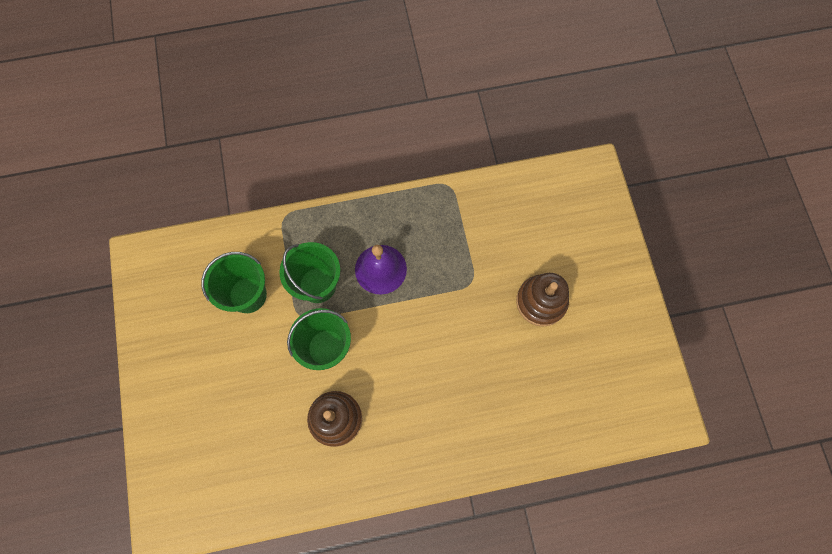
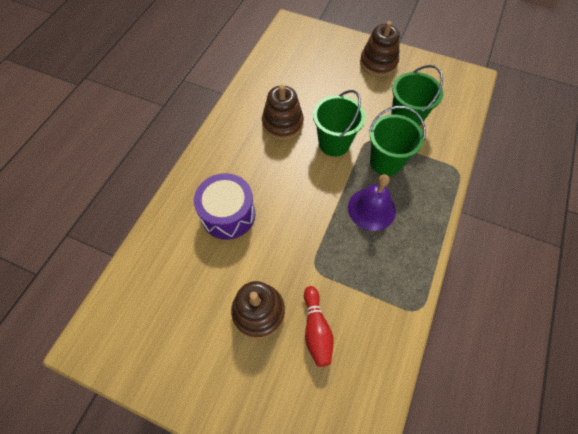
camera: 125 degrees right, 10 degrees down
(173, 370) = (378, 63): none -> brown stacking toy
(478, 393) = (228, 214): none -> purple drum
(520, 249) = (316, 329): none -> red bowling pin

